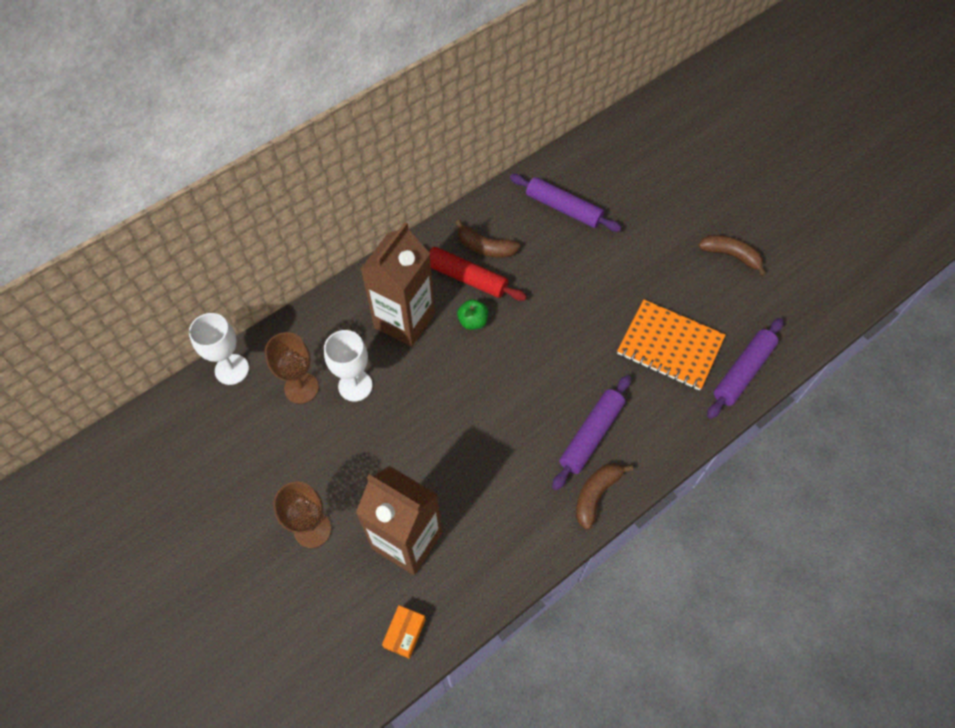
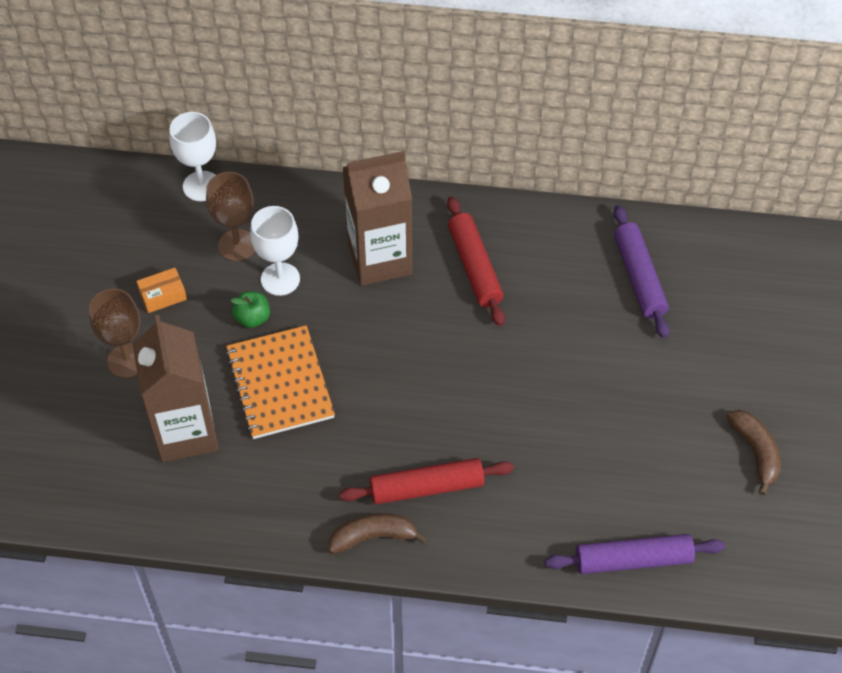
camera: 45 degrees right, 5 degrees down
(405, 633) = (108, 497): orange box -> orange box (163, 295)
(473, 321) = (437, 308): green apple -> green apple (252, 318)
(485, 247) = (523, 254): brown banana -> none
(591, 435) = (426, 487): purple rolling pin -> red rolling pin
(670, 346) = (590, 478): orange notebook -> orange notebook (280, 384)

